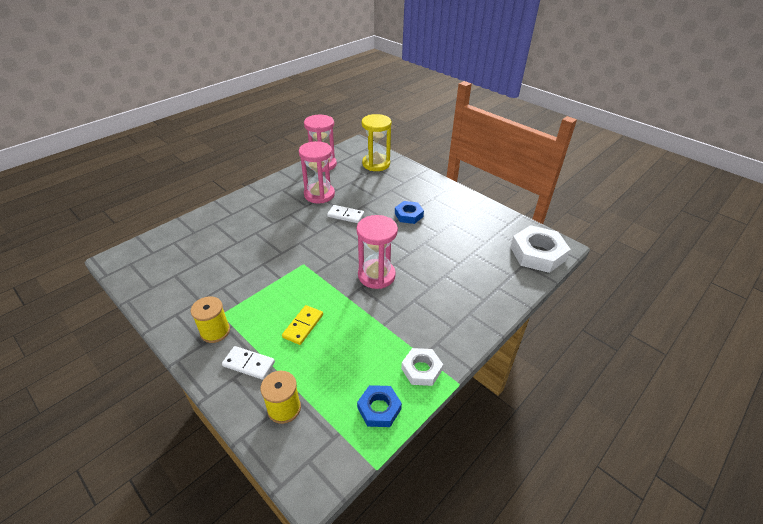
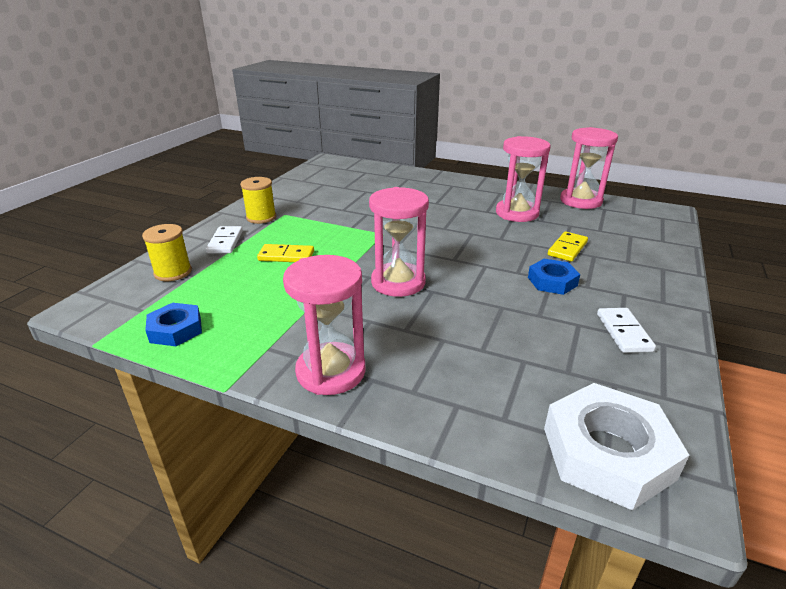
camera: 70 degrees right, 10 degrees down
(345, 215) = (495, 237): white domino -> white domino (623, 332)
(376, 164) = (640, 232): yellow hourglass -> none
(377, 195) = (567, 249): none -> yellow domino
(421, 369) = (243, 351): white nut -> none
(457, 329) = (331, 371): none -> pink hourglass

